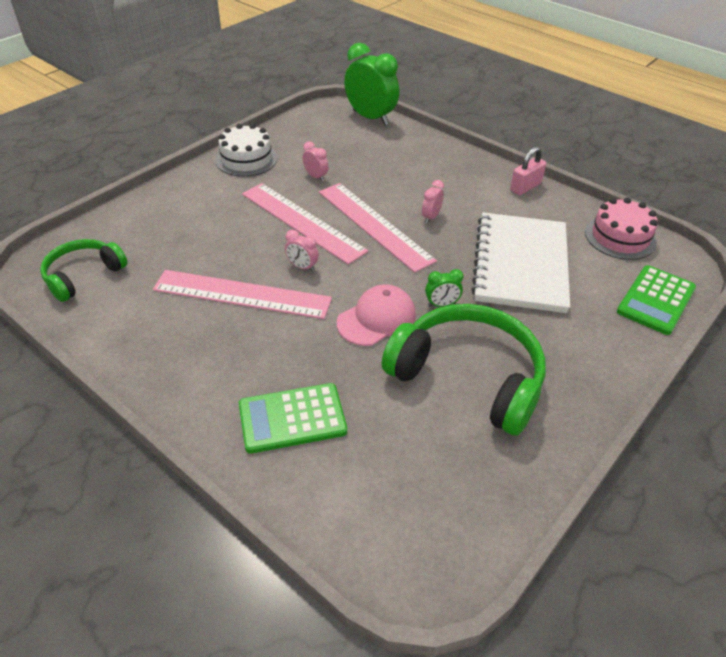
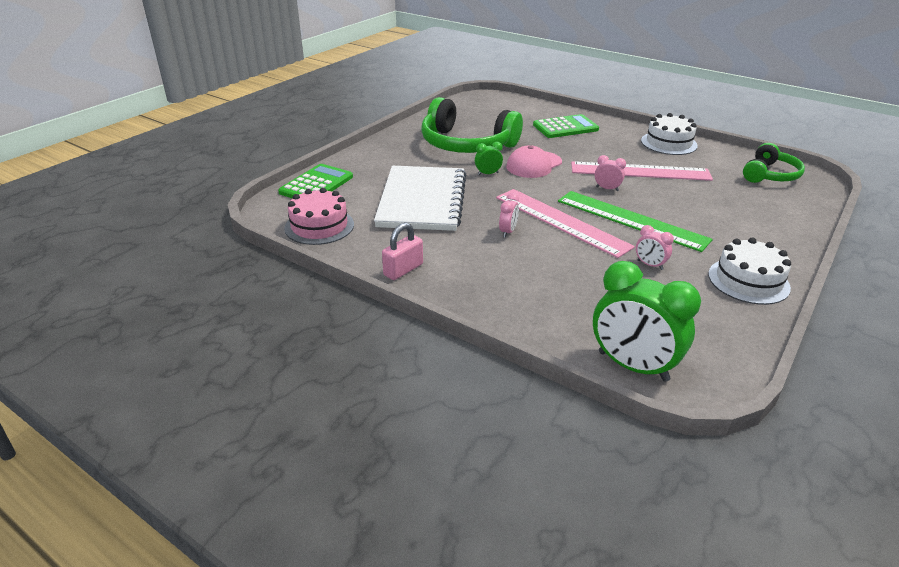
camera: 175 degrees right, 10 degrees down
(152, 356) = (668, 143): none -> white cake
(302, 222) = (631, 220): pink ruler -> green ruler

